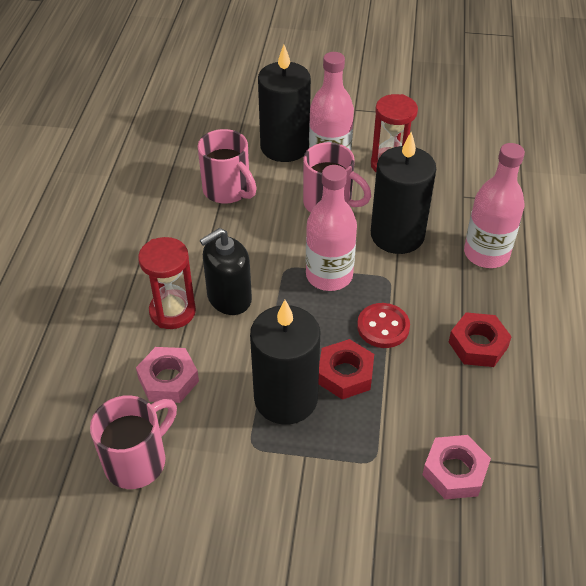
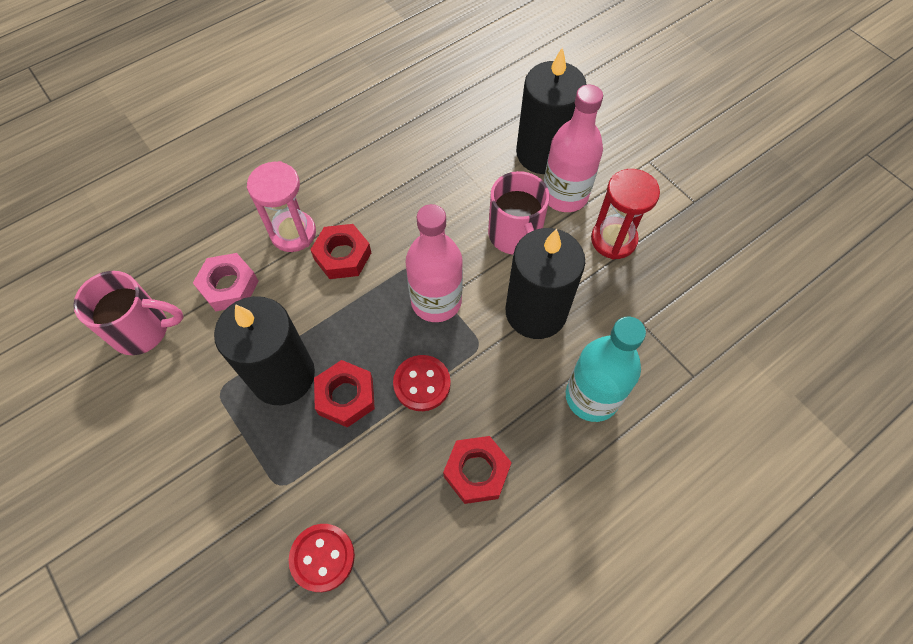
camera: 45 degrees right, 15 degrees up
(172, 311) = (293, 233): red hourglass -> pink hourglass
(227, 190) = (450, 160): pink mug -> none
(229, 298) = (342, 256): black soap dispenser -> red nut
(454, 471) = (322, 557): pink nut -> red button
(486, 254) = (592, 397): pink bottle -> turquoise bottle

